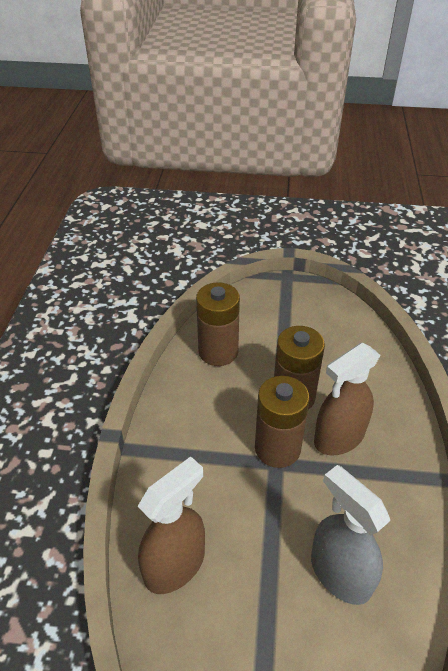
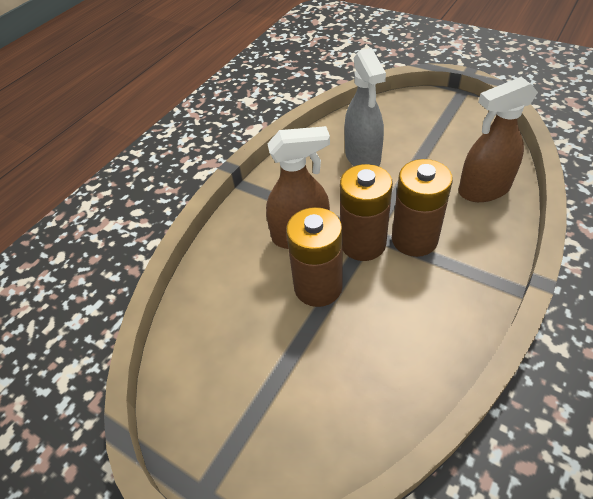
camera: 150 degrees left, 5 degrees up
(218, 351) = (377, 378): brown battery -> brown battery (414, 239)

